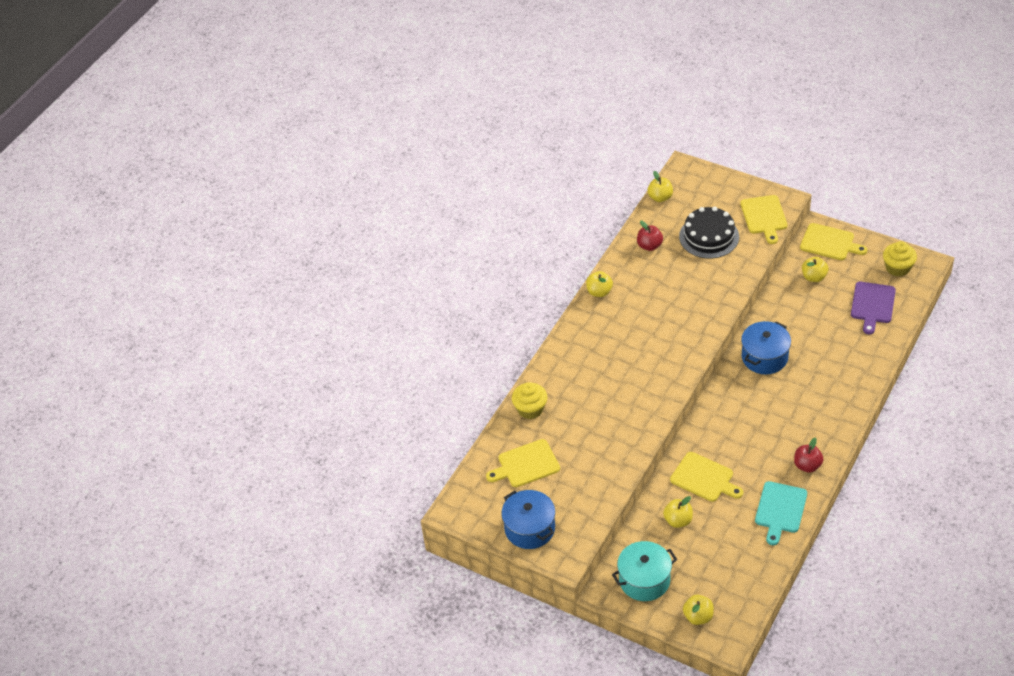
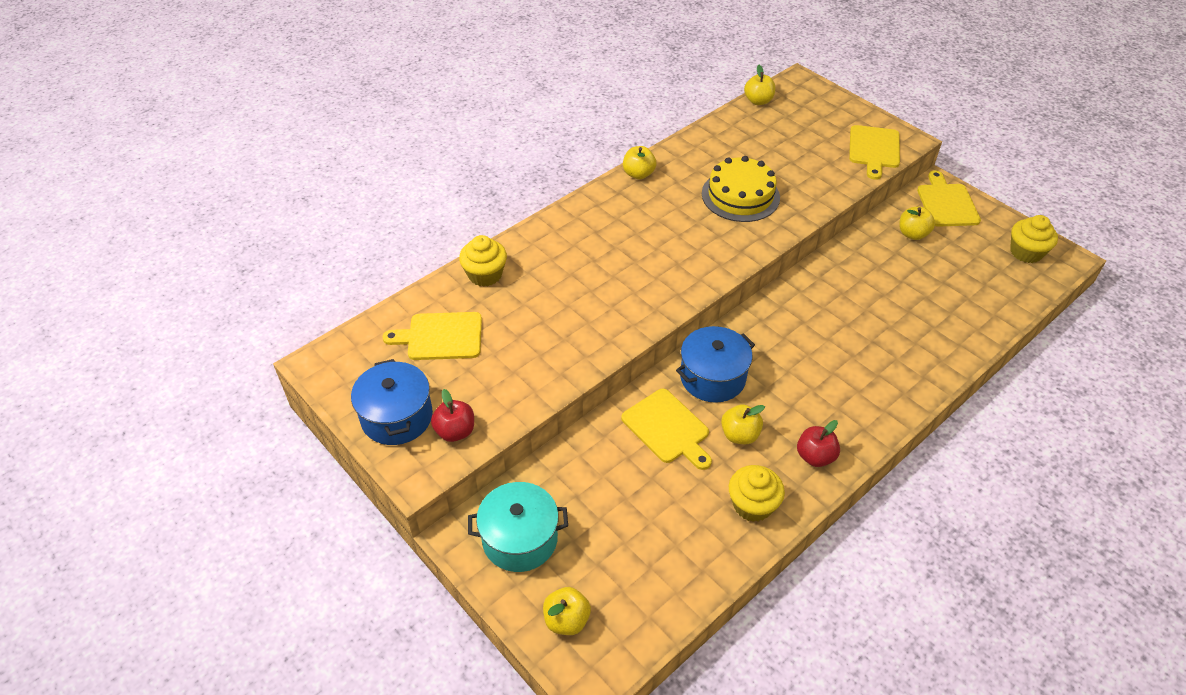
camera: 15 degrees right, 0 degrees up
(649, 246) = (722, 144): red apple -> red apple (455, 431)
(678, 520) = (606, 472): yellow apple -> yellow apple (739, 435)
(682, 287) = (740, 195): none -> yellow cake
(709, 236) = (797, 152): black cake -> none
(764, 357) = (813, 305): blue pot -> blue pot (712, 377)
(780, 510) = (752, 505): turquoise cutting board -> yellow cupcake
(829, 243) = (946, 203): yellow cutting board -> yellow cutting board turned 135 degrees counterclockwise
(872, 305) = (978, 285): purple cutting board -> none

